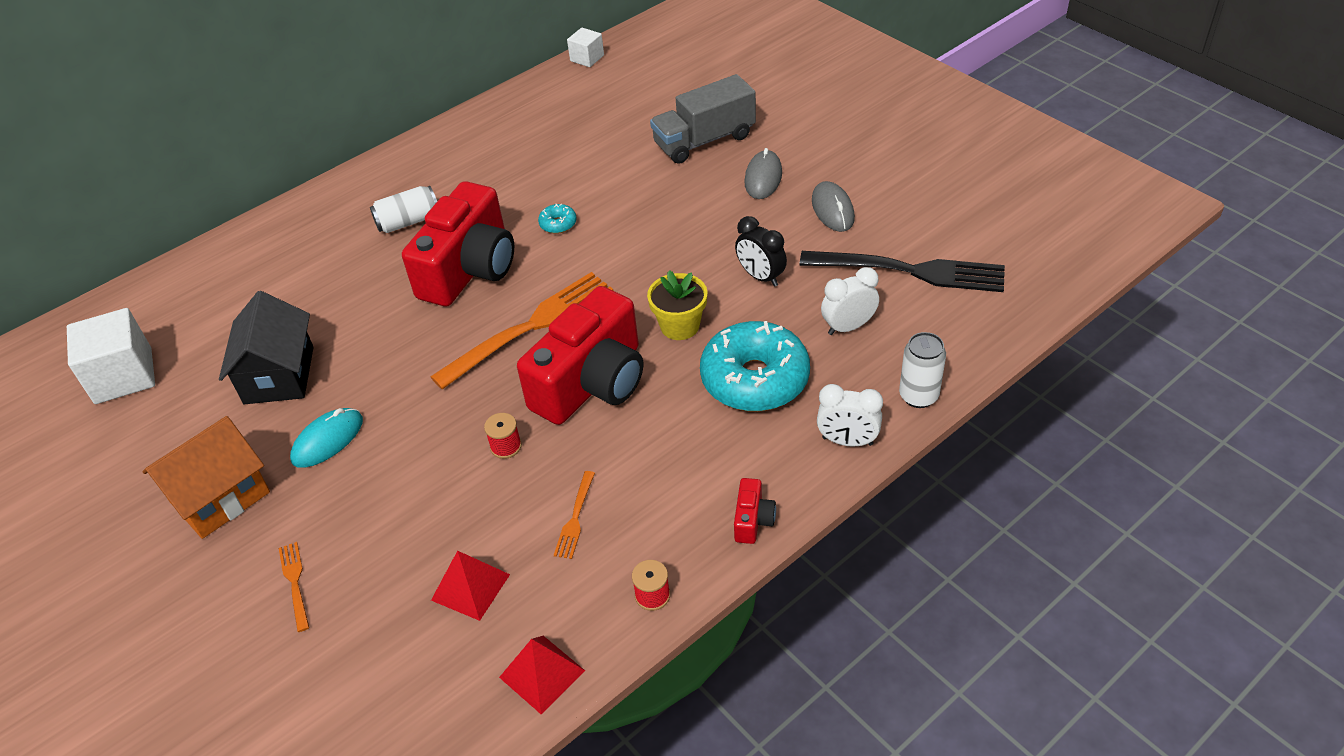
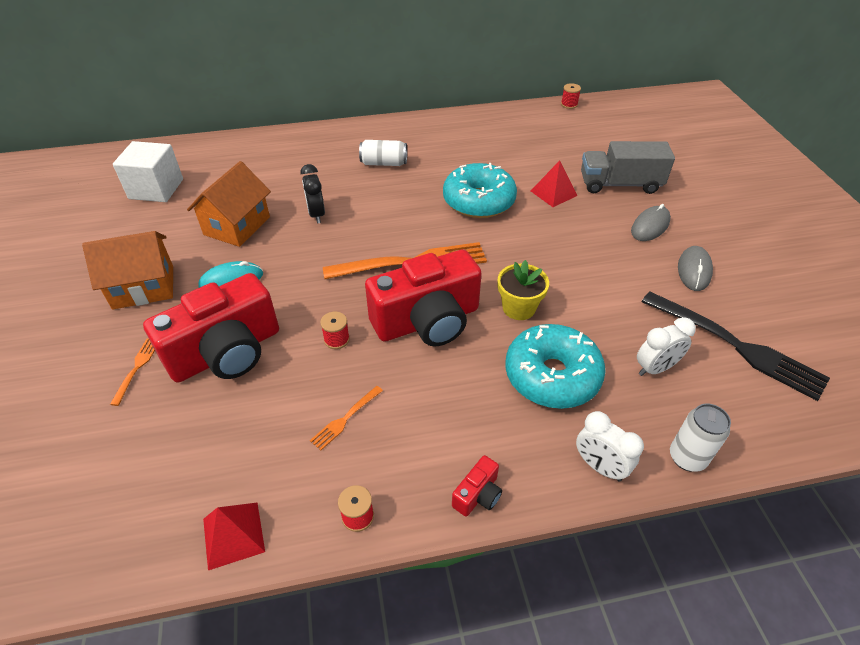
camera: 25 degrees right, 0 degrees up
(279, 375) = (237, 226): black house -> orange house
(470, 269) = (400, 207): red camera -> red camera (226, 352)
(470, 587) = (237, 433): red pyramid -> red pyramid (553, 193)
(558, 224) = (478, 201): turquoise donut -> turquoise donut, size x2.47
(587, 58) = (569, 104): white cube -> red spool
(760, 277) = (604, 298): black clock -> black clock (316, 214)
(848, 327) = (655, 368): white clock -> white clock turned 150 degrees clockwise

